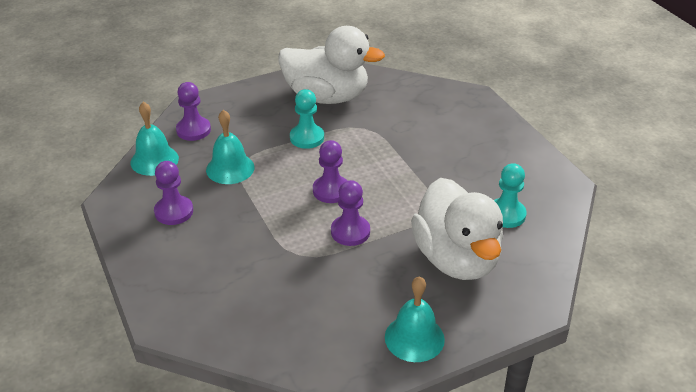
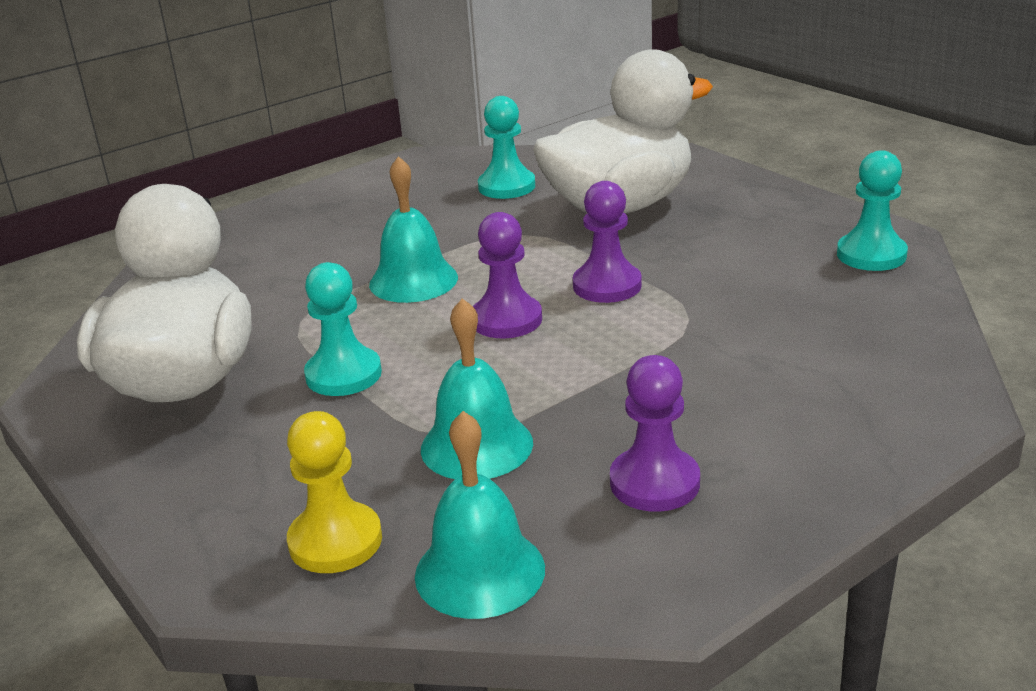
camera: 100 degrees left, 10 degrees down
(193, 130) = (335, 541): purple pawn -> yellow pawn
(335, 357) = (871, 255): none -> turquoise pawn
(414, 338) = (789, 213): turquoise bell -> turquoise bell (413, 280)

